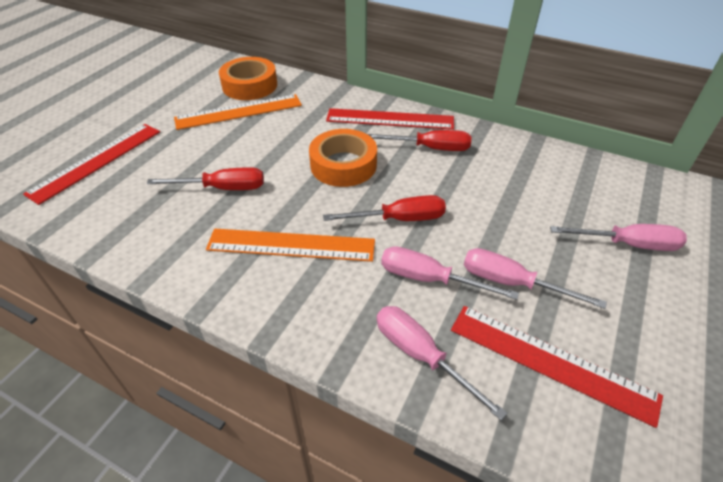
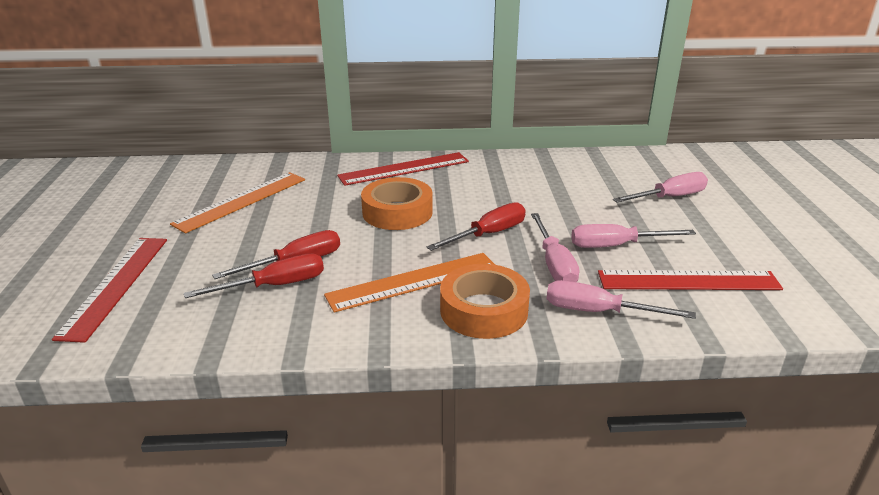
camera: 30 degrees left, 15 degrees down
(250, 85) = (228, 177): orange tape -> orange tape (484, 310)
(429, 279) = (554, 264): pink screwdriver -> pink screwdriver turned 90 degrees counterclockwise
(430, 148) = (462, 180): red screwdriver -> red screwdriver (275, 286)

